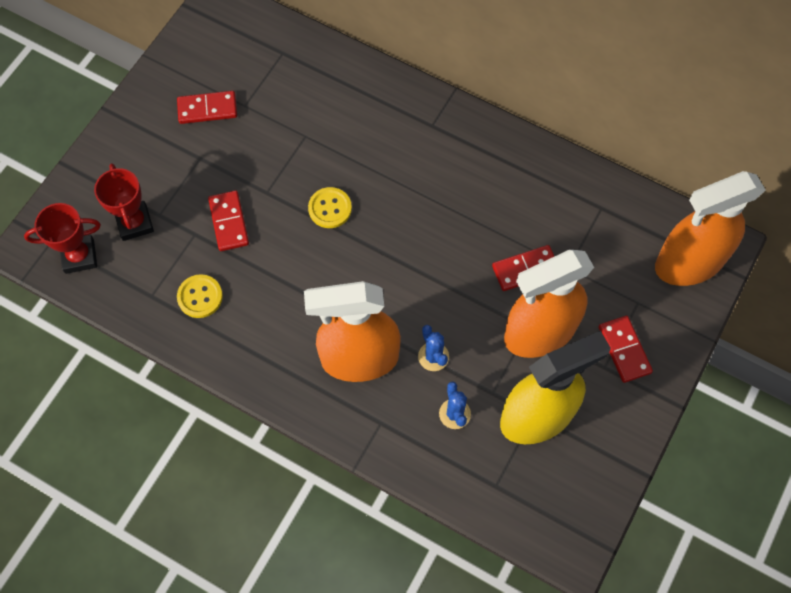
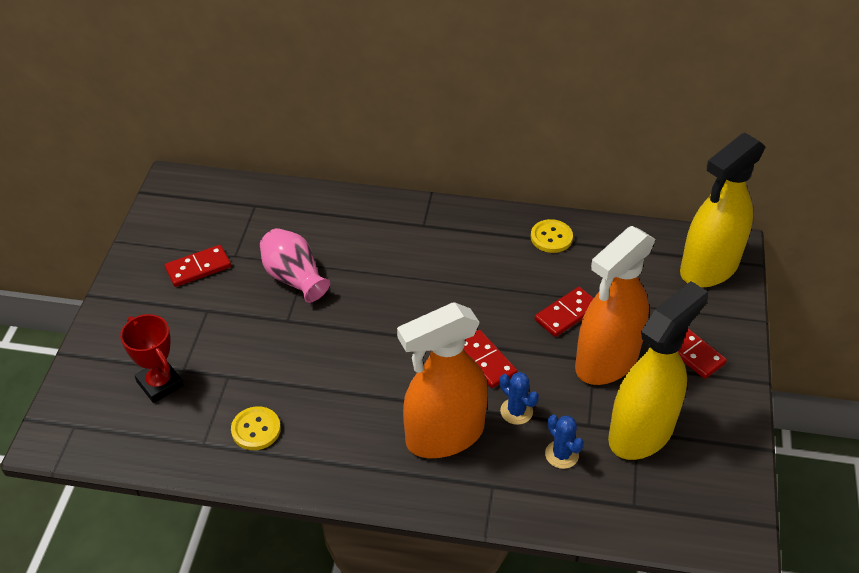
camera: 20 degrees left, 20 degrees down
(79, 256) = (110, 430): red trophy -> none
(228, 222) = (259, 356): red domino -> red domino (485, 361)
(289, 148) = (294, 278): none -> pink vase
(330, 208) = (356, 316): yellow button -> yellow button (551, 237)
(688, 263) = (708, 268): orange spray bottle -> yellow spray bottle

